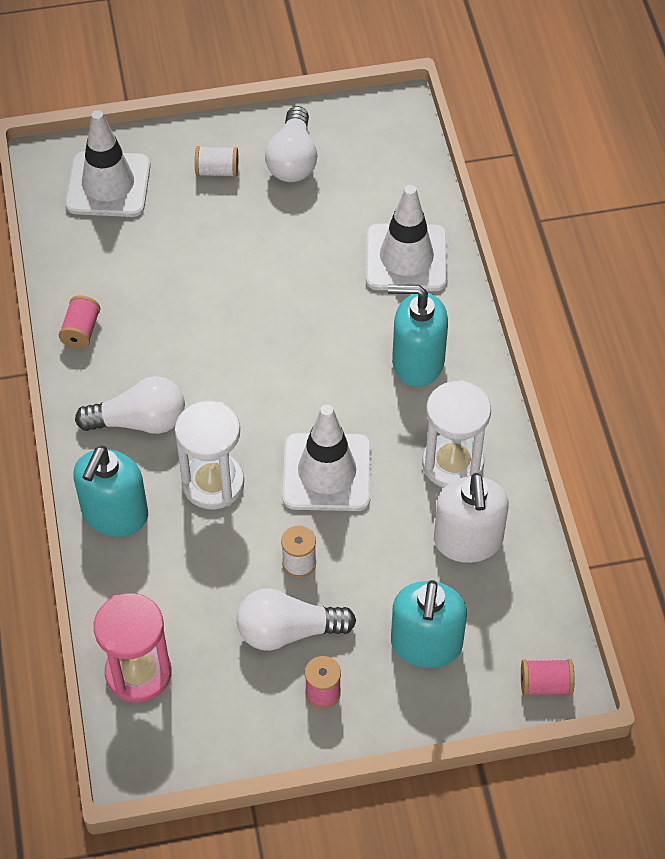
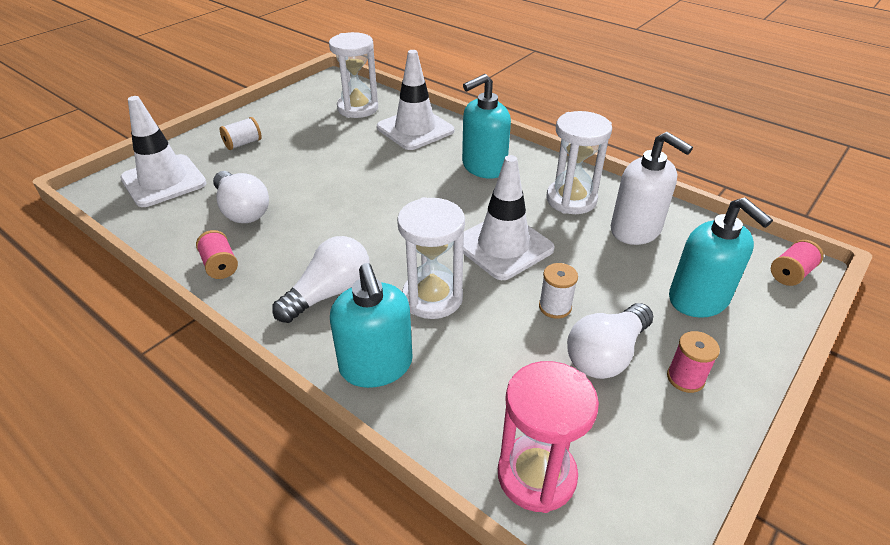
camera: 40 degrees left, 15 degrees down
(293, 160) = (291, 120): white light bulb -> white light bulb (242, 210)
(379, 182) = (358, 108): none -> white hourglass

